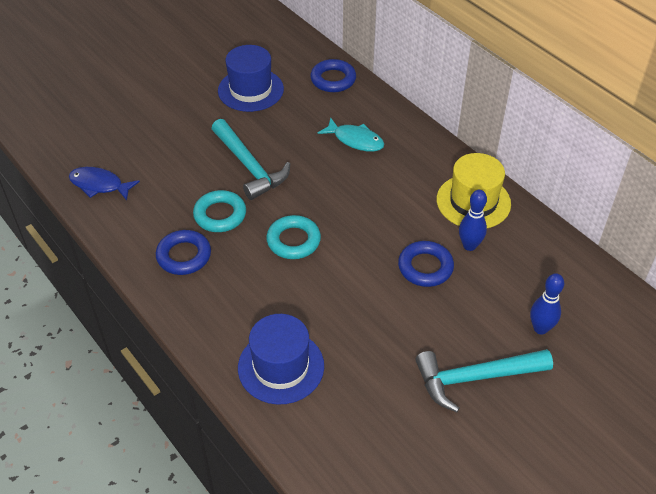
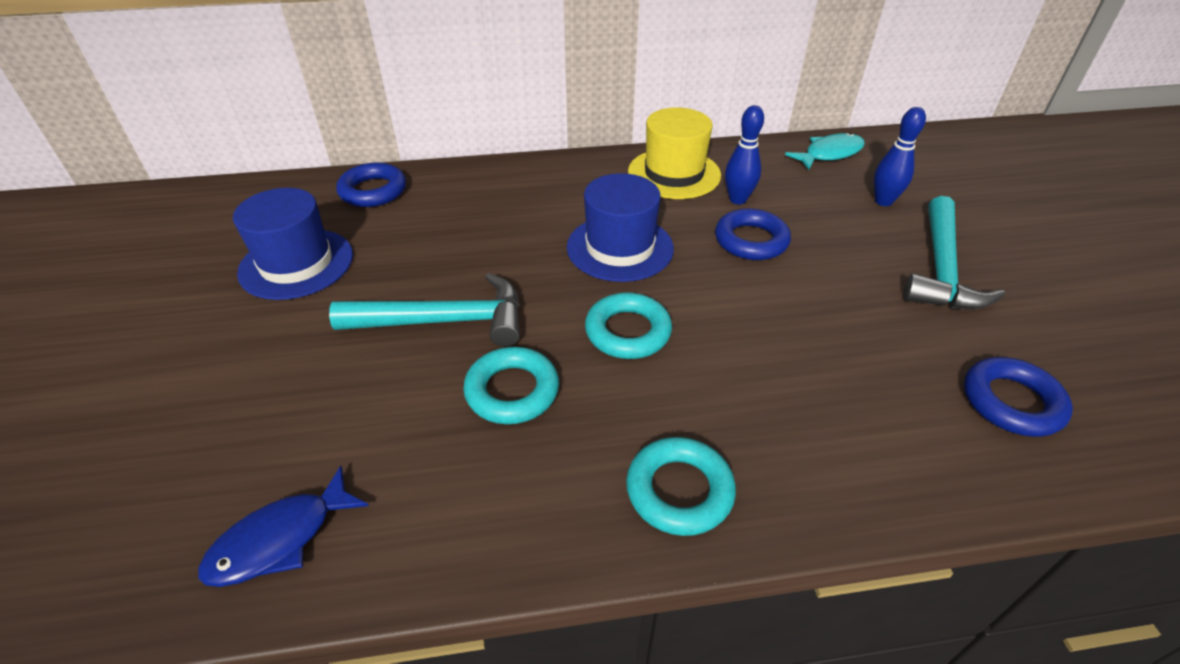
camera: 60 degrees left, 5 degrees down
(184, 256) = (564, 472): blue ring -> blue ring (1011, 402)
(198, 301) = (679, 490): none -> turquoise ring
(281, 367) = (864, 436): blue hat -> blue hat (620, 247)
(355, 140) = (497, 213): turquoise fish -> turquoise fish (829, 154)

